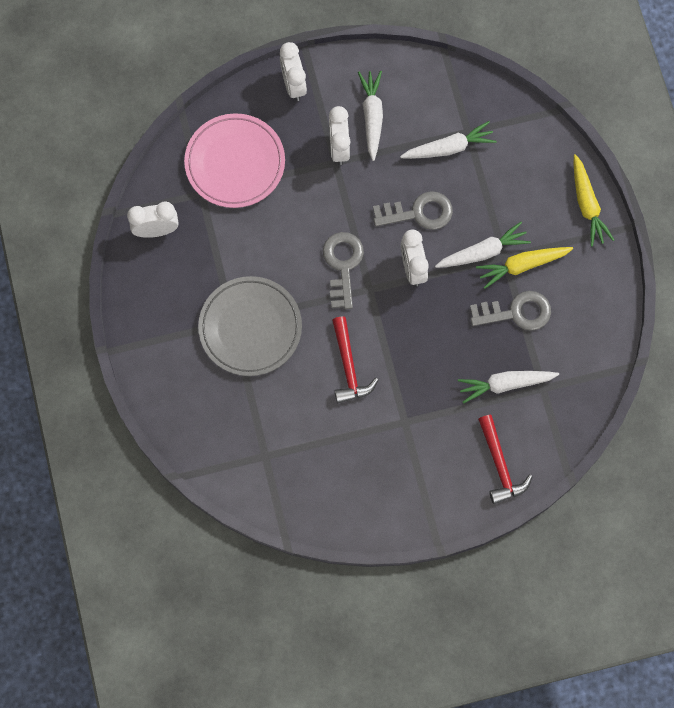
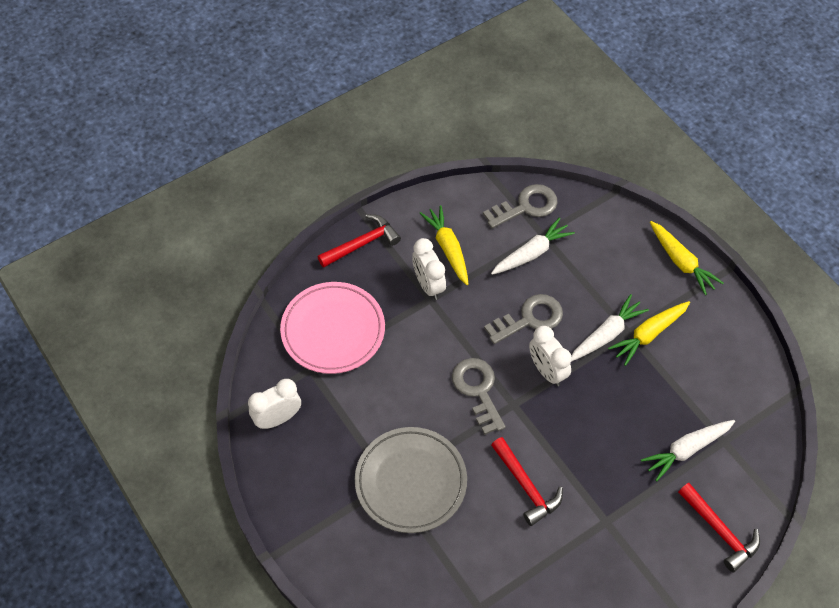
camera: 20 degrees left, 15 degrees down
(293, 85) = (362, 244): white clock -> red hammer
(372, 116) = (448, 248): white carrot -> yellow carrot
(516, 312) = (664, 379): grey key -> grey key (526, 206)

